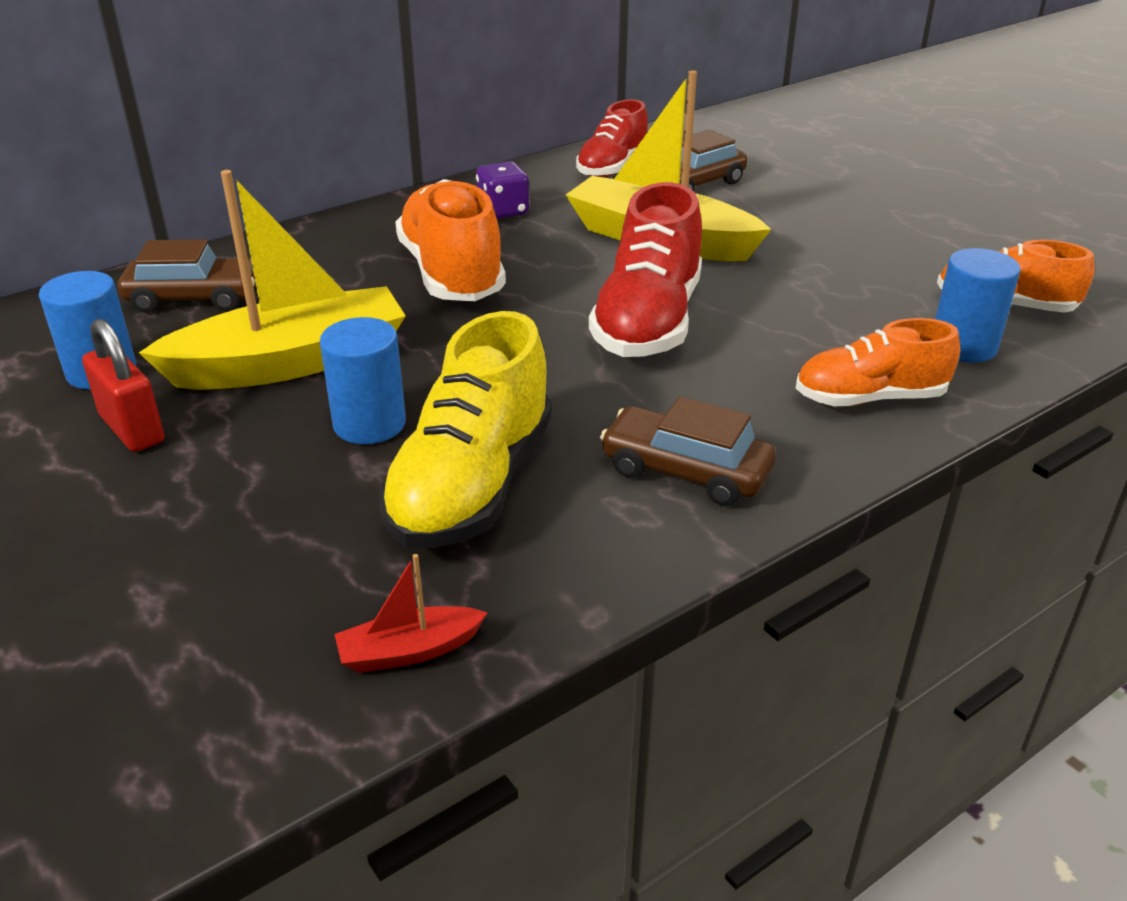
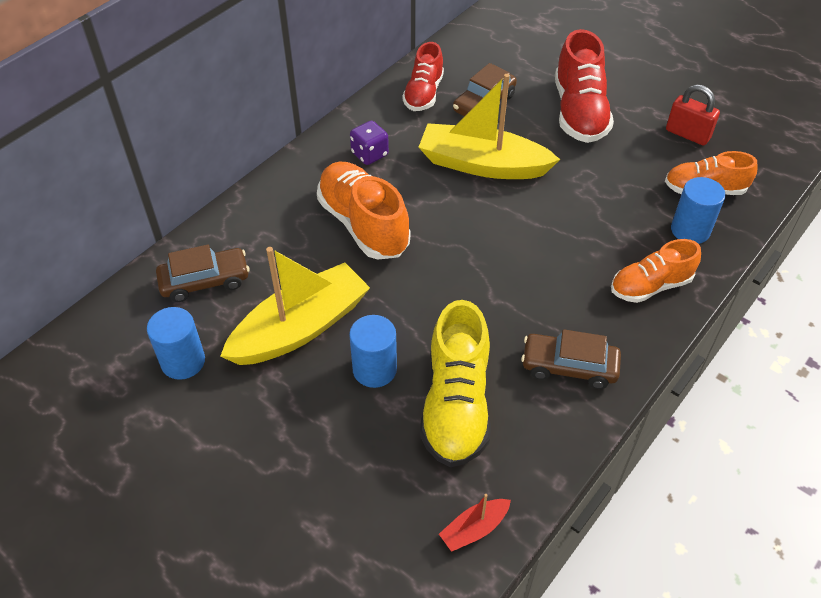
camera: 15 degrees left, 15 degrees up
(132, 429) = (232, 406): red padlock -> red padlock (687, 134)
(648, 322) = (503, 245): red shoe -> red shoe (579, 112)

